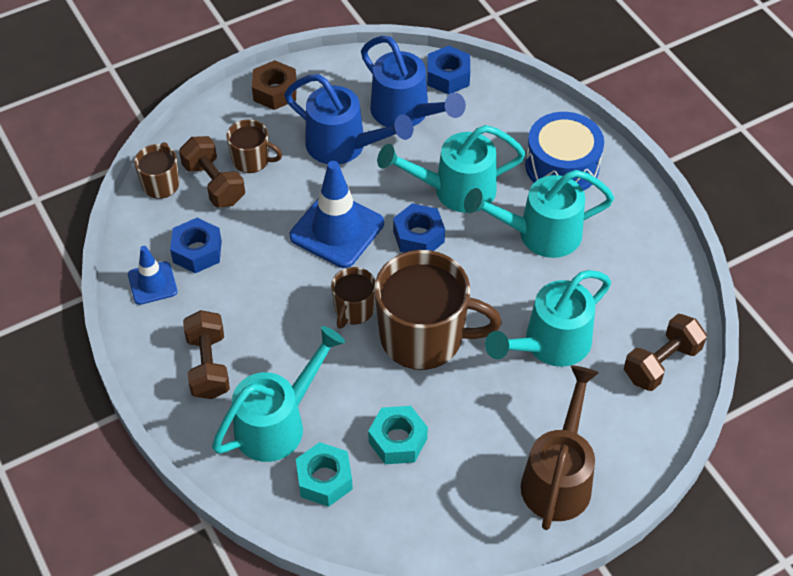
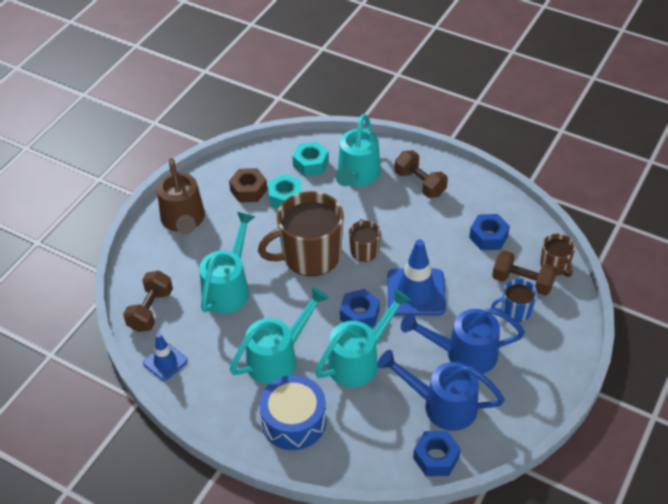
camera: 150 degrees right, 5 degrees down
(152, 283) = (495, 208): blue traffic cone -> blue traffic cone (165, 362)
(251, 160) = (515, 310): brown mug -> blue mug
(275, 91) = (552, 371): brown nut -> brown nut (248, 190)

